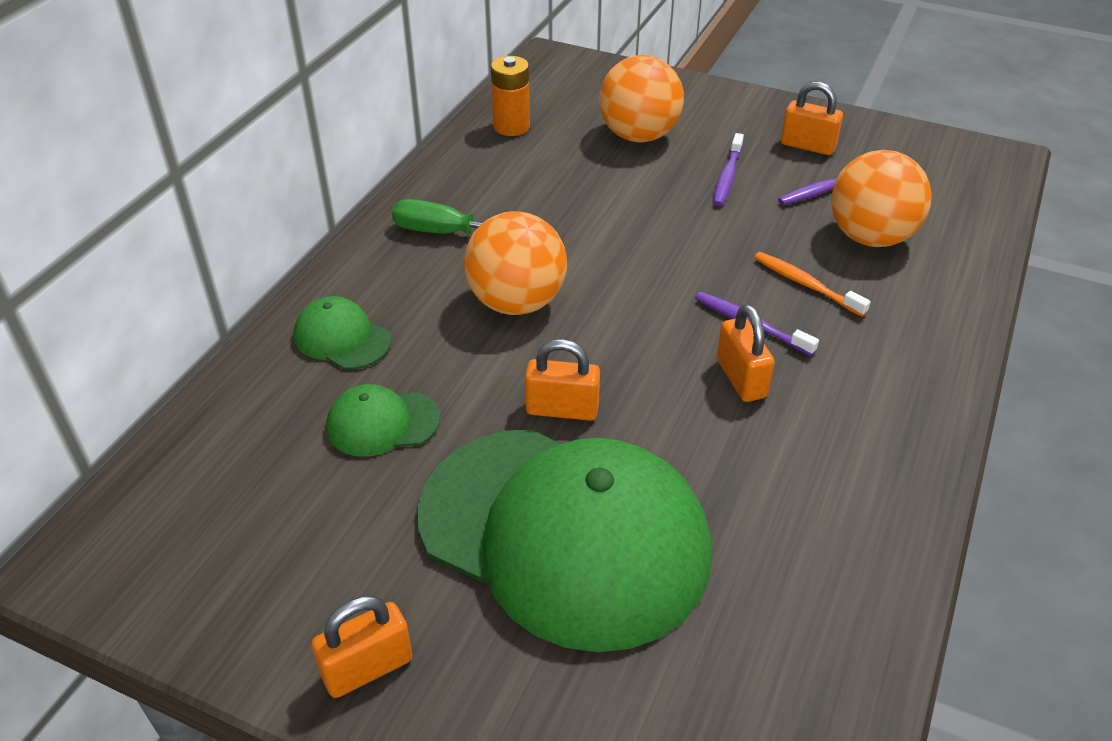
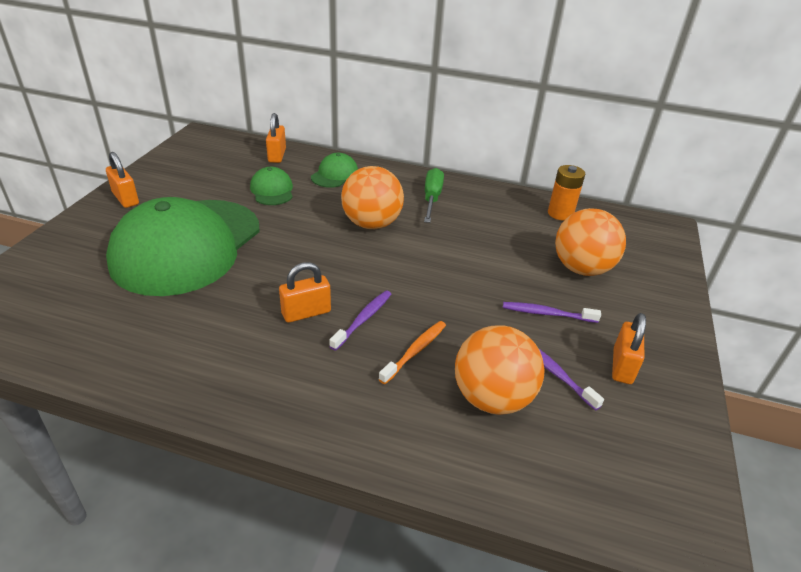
camera: 80 degrees right, 5 degrees down
(562, 409) = (279, 242): orange padlock -> orange padlock (277, 155)

